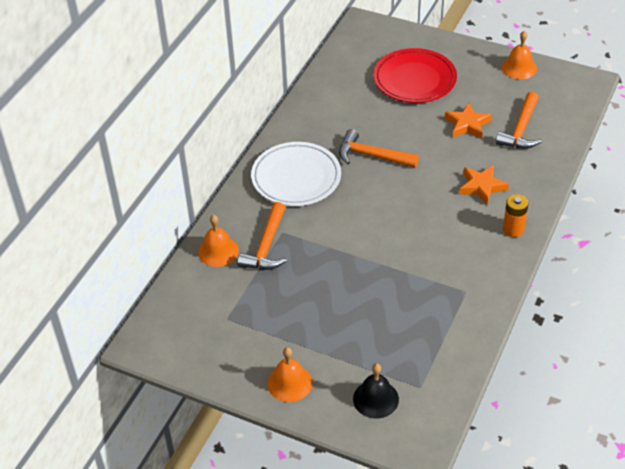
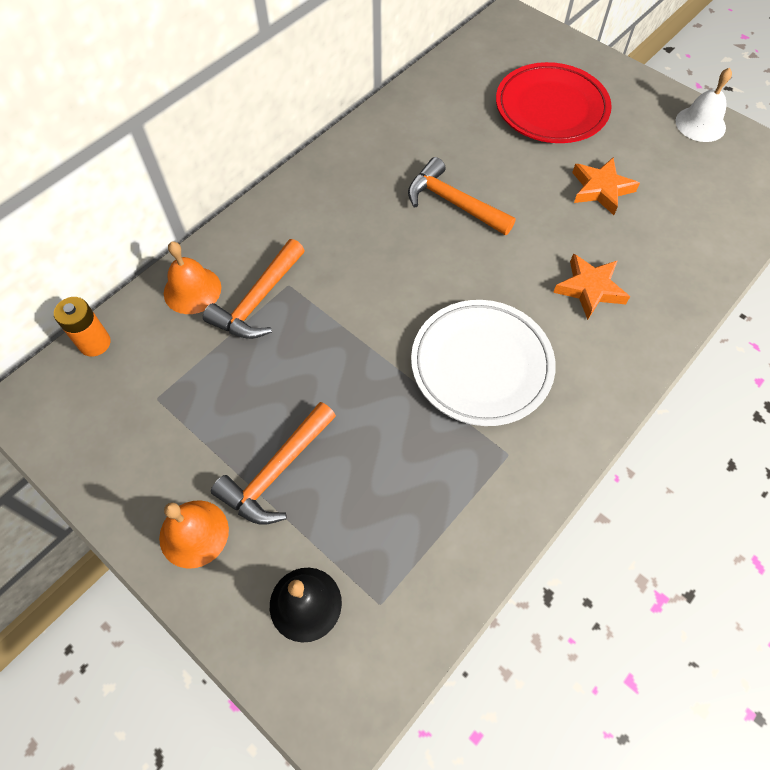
camera: 15 degrees right, 15 degrees up
(296, 178) = (340, 209): white plate -> white plate (481, 365)
(513, 229) = (613, 370): orange battery -> orange battery (95, 343)
(519, 67) = (700, 124): orange bell -> white bell
(521, 129) = (674, 215): orange hammer -> orange hammer (277, 471)

